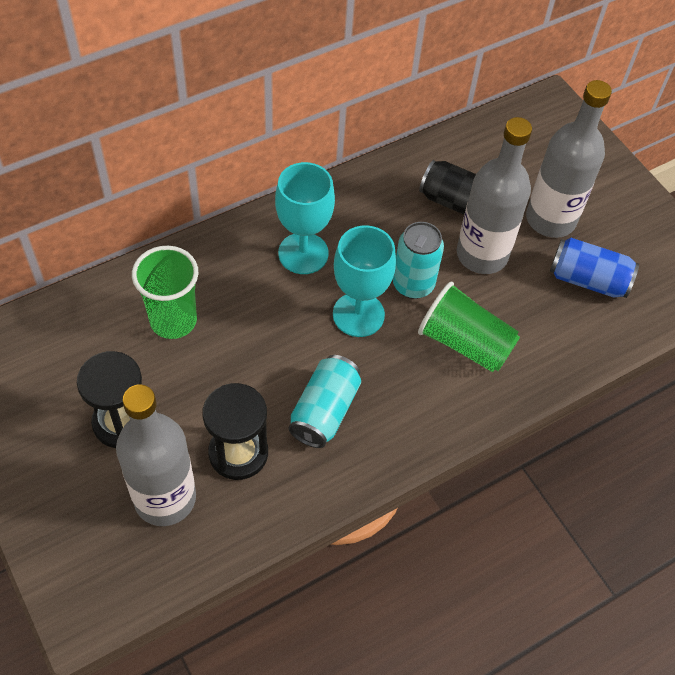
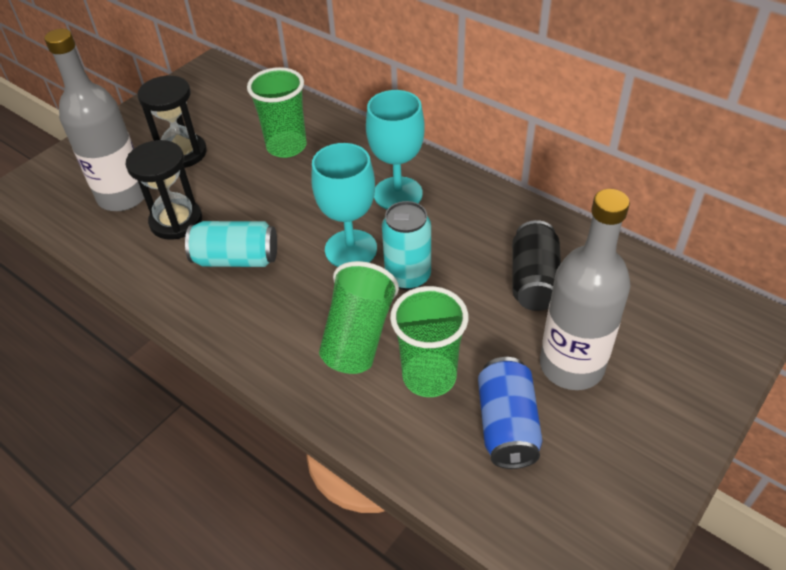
camera: 75 degrees right, 10 degrees down
(482, 254) = (479, 318): grey bottle -> none
(526, 310) = (429, 376): none -> green cup

